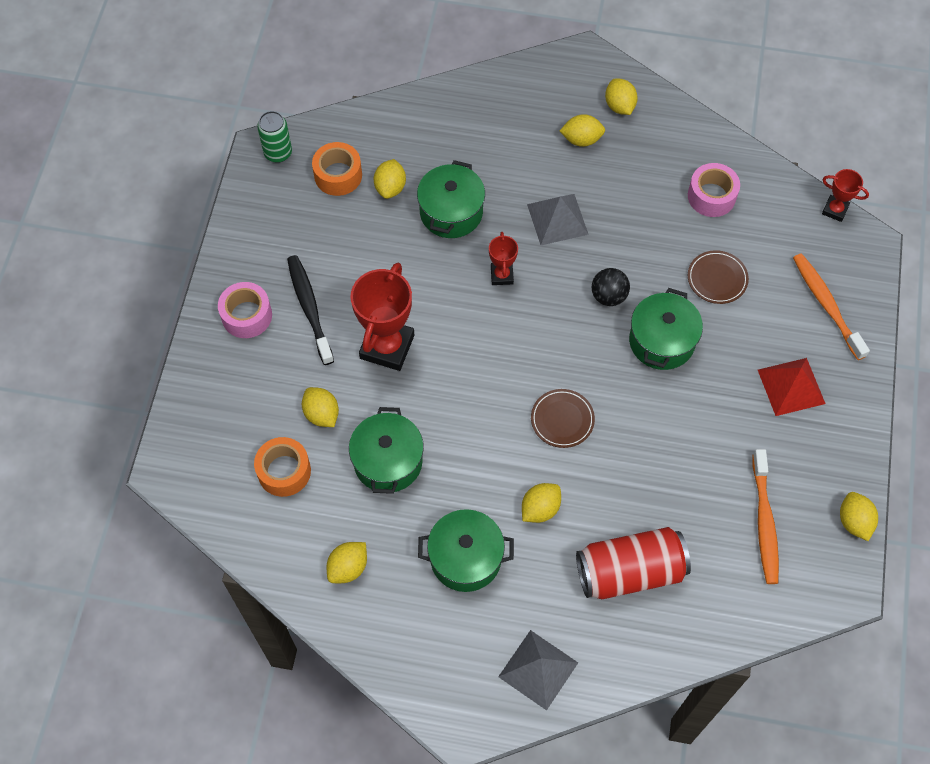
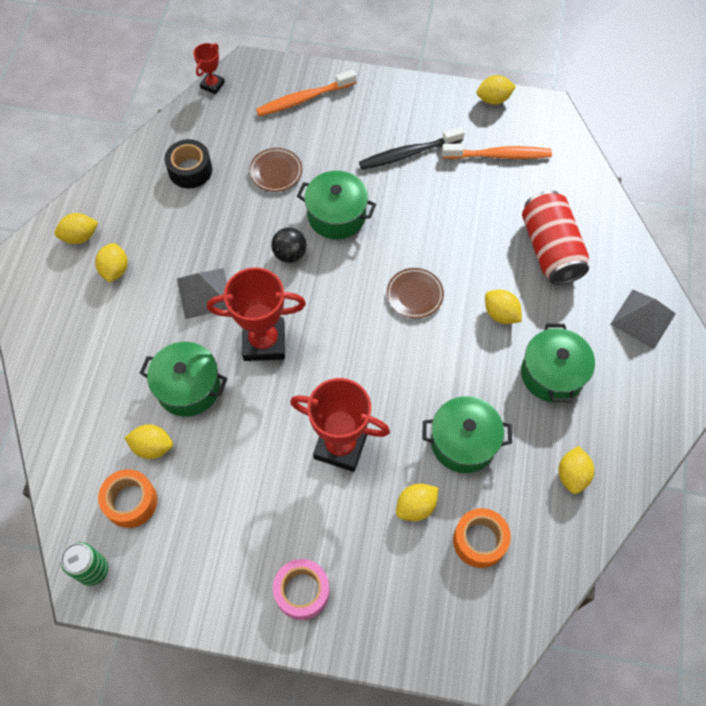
camera: 90 degrees left, 0 degrees up
(309, 308) = (295, 524): black toothbrush -> black toothbrush (408, 154)
(348, 568) = (572, 475): yellow lemon -> yellow lemon turned 60 degrees clockwise
(502, 275) = (264, 342): red trophy -> red trophy, size x1.95
(711, 196) = (190, 170): pink tape -> black tape
(791, 386) = (379, 128): red pyramid -> none

